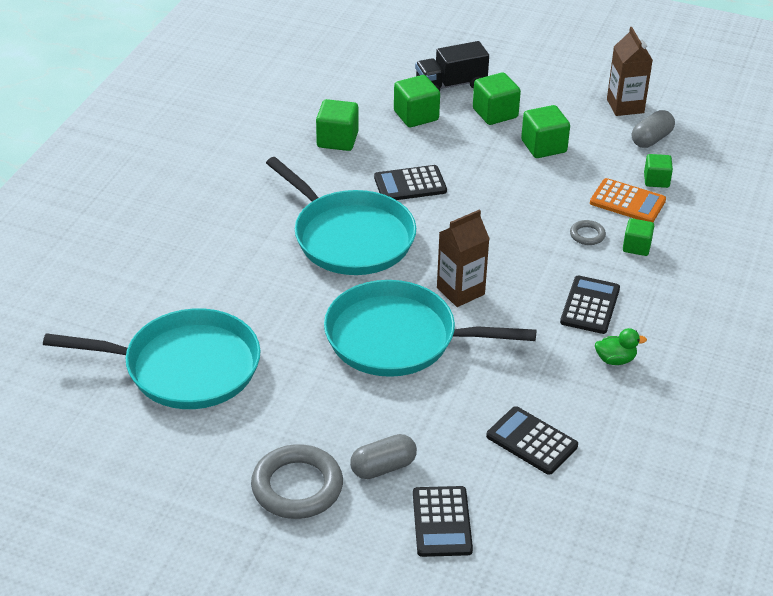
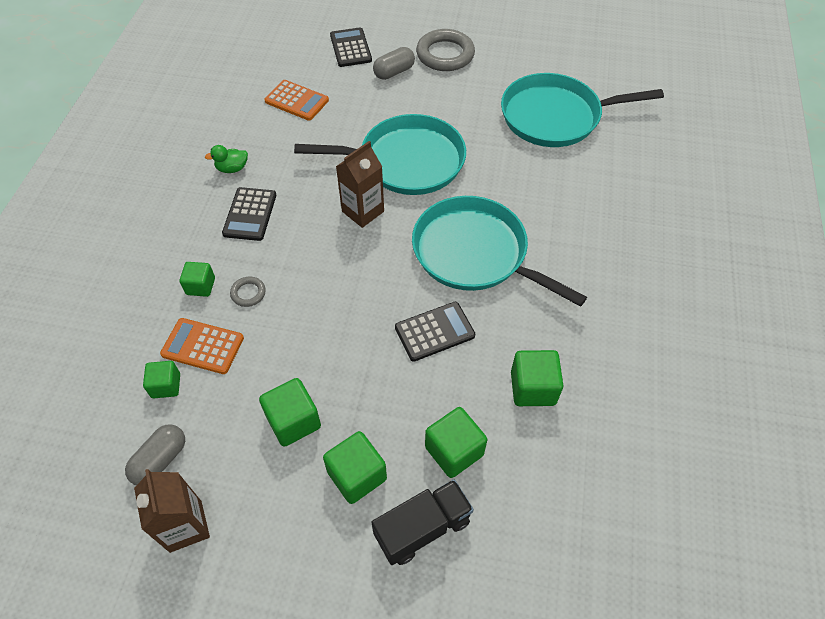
camera: 170 degrees right, 15 degrees up
(531, 441) = (297, 101): black calculator -> orange calculator

